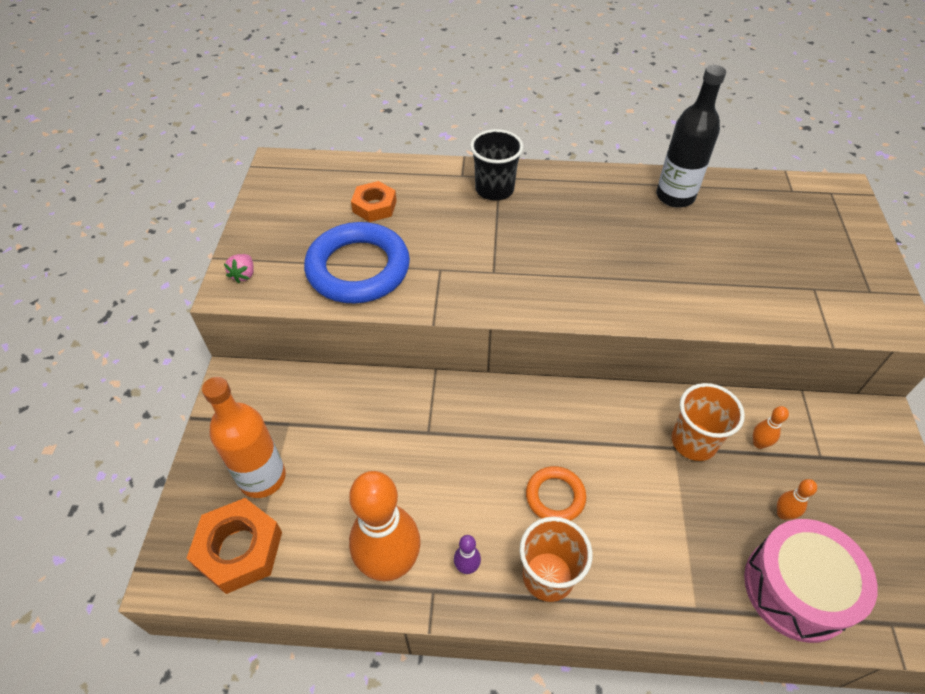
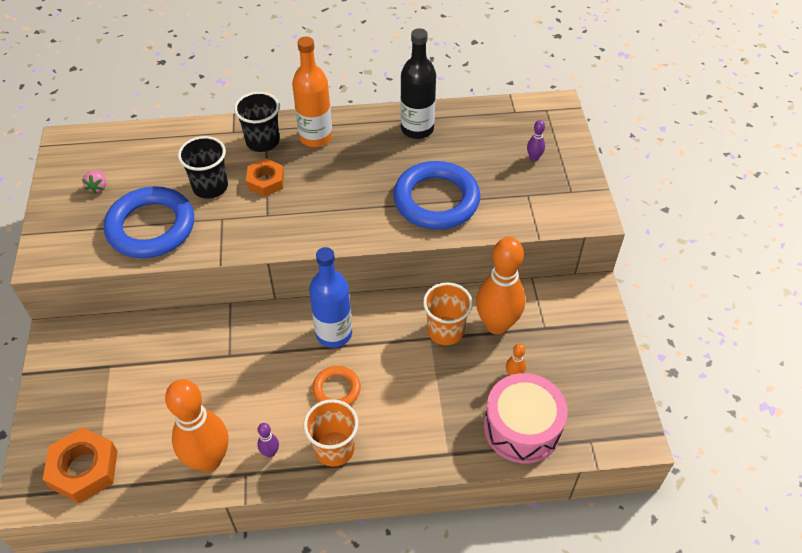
camera: 10 degrees left, 0 degrees up
(244, 275) = (52, 246): pink strawberry -> pink strawberry (98, 187)
(262, 478) = (94, 412): orange bottle -> orange bottle (315, 137)
(374, 206) = (158, 170): orange nut -> orange nut (266, 181)
(430, 232) = (210, 187): none -> black cup
(555, 424) = (334, 333): none -> blue bottle
(699, 280) = (436, 200): none -> blue ring
(759, 443) = (496, 325): orange bowling pin -> orange bowling pin, size x2.50
(819, 245) = (534, 158): none -> purple bowling pin

